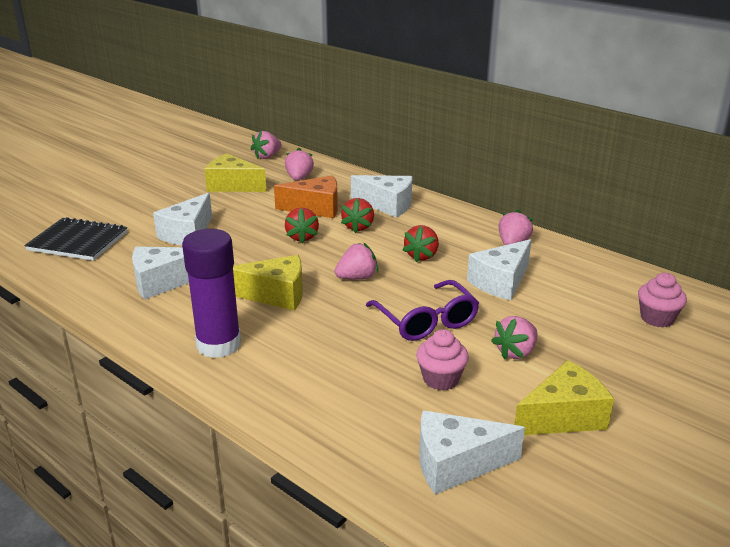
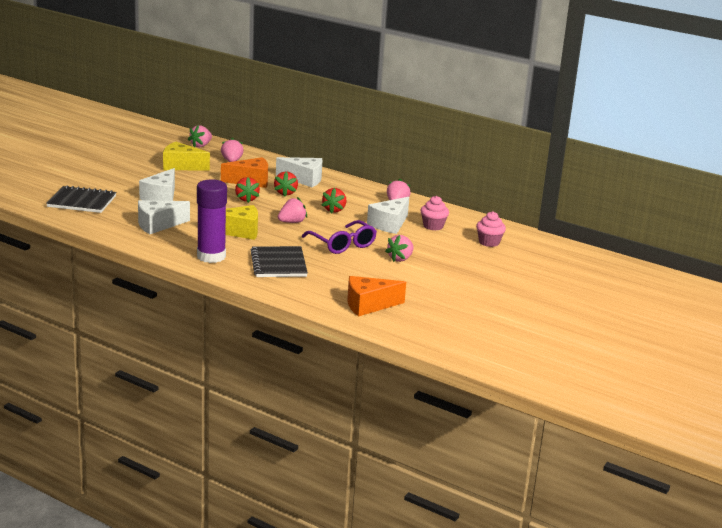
camera: 10 degrees left, 5 degrees down
(319, 361) = (278, 264): none -> black notebook
(441, 379) = (355, 271): pink cupcake -> pink cupcake (433, 226)
(456, 464) = (368, 305): white cheese -> orange cheese
(563, 416) = (428, 286): yellow cheese -> none

